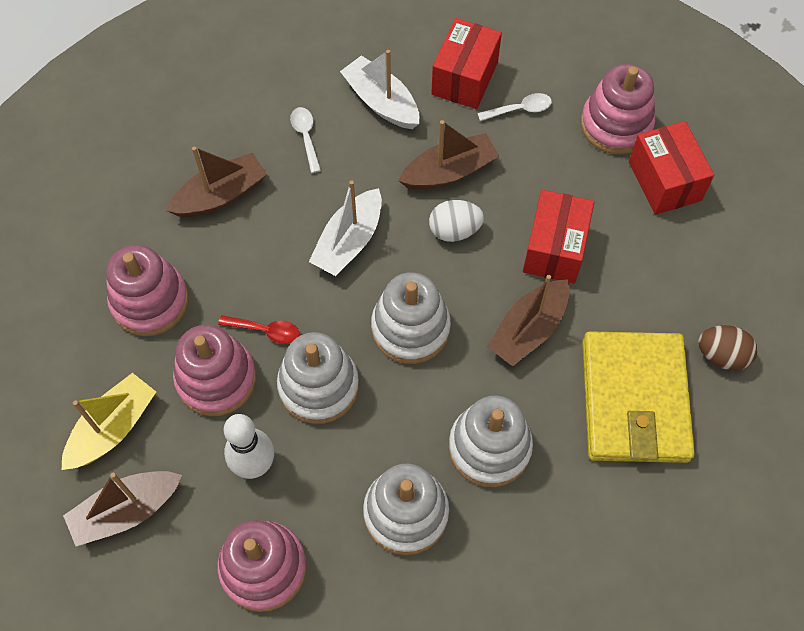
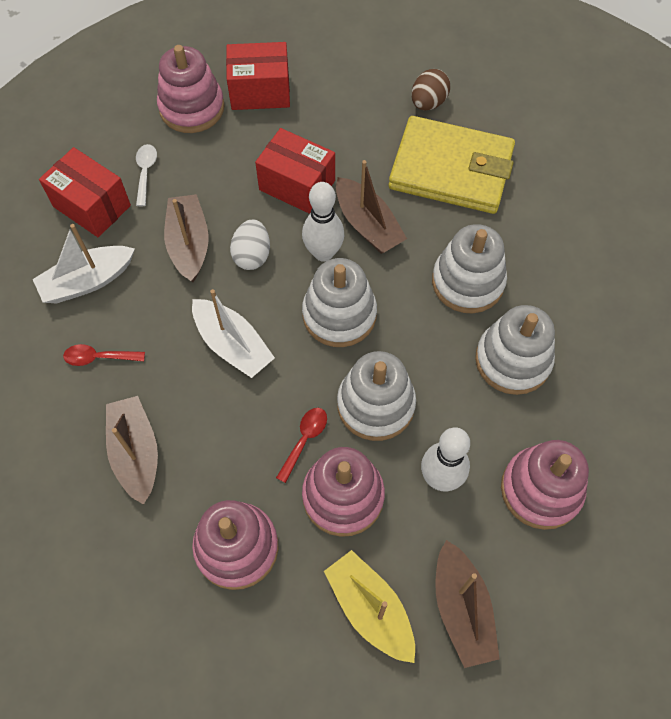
camera: 75 degrees left, 0 degrees up
(306, 137) = (99, 357): white spoon -> red spoon
(479, 295) = (323, 253): none -> white bowling pin

